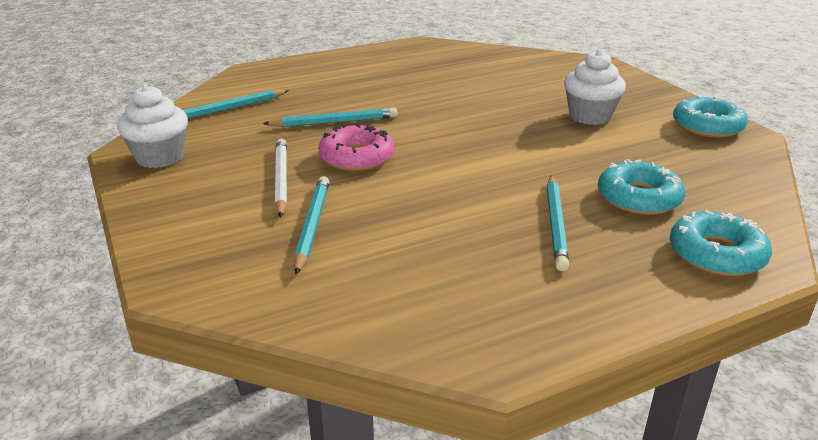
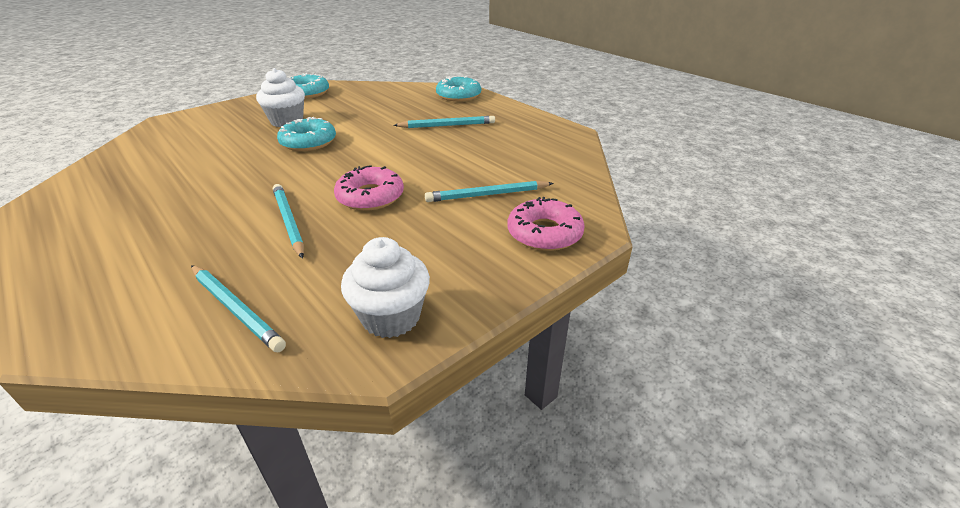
camera: 105 degrees left, 5 degrees up
(199, 248) = (544, 233): none -> pink donut
(281, 179) = (421, 223): white pencil -> none
(638, 198) = (408, 108): turquoise donut -> turquoise donut (308, 142)

